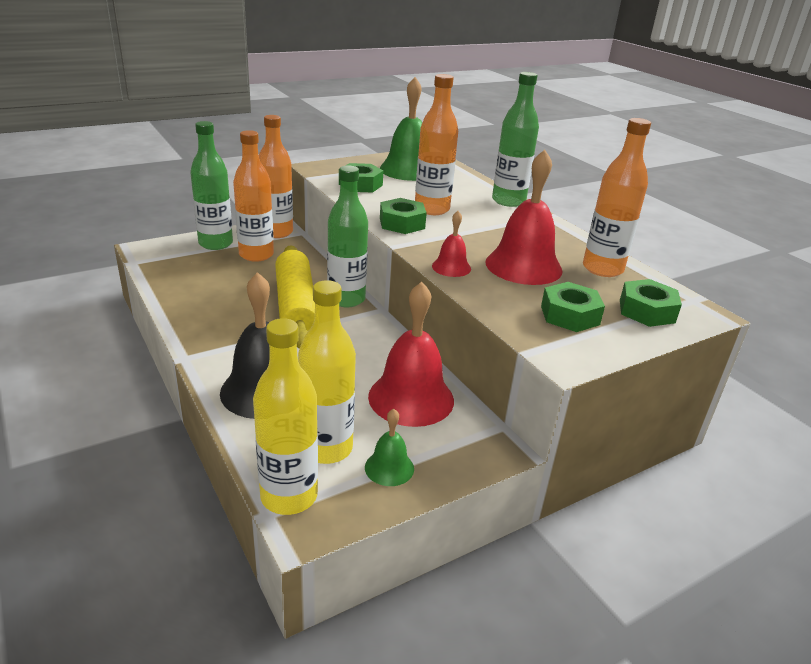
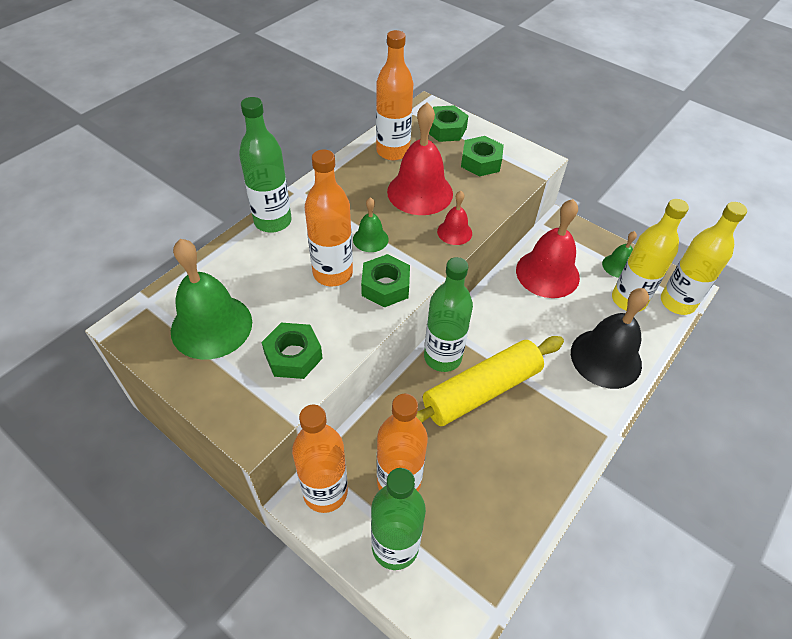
camera: 110 degrees left, 20 degrees up
(464, 230) = (370, 239): none -> green bell

